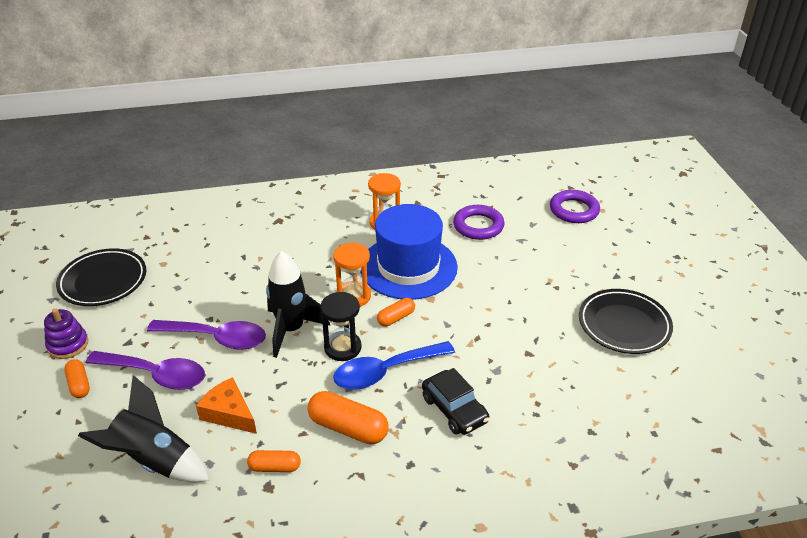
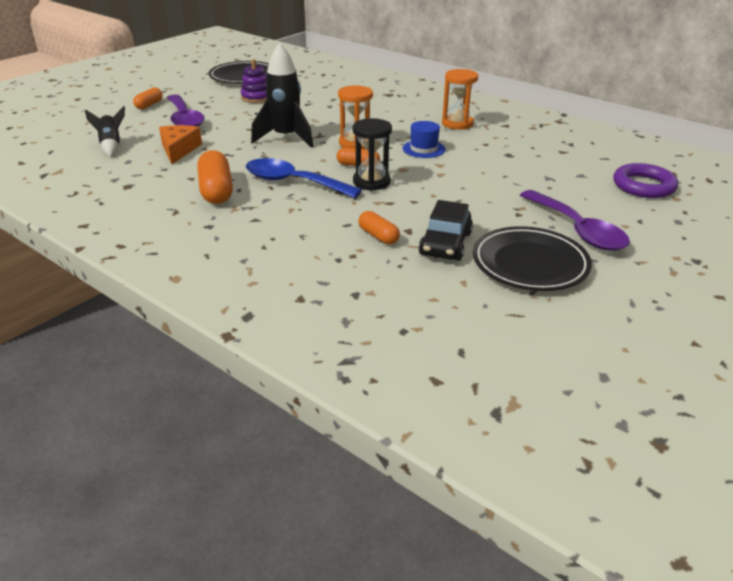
camera: 50 degrees right, 5 degrees down
(68, 345) = (177, 90): purple stacking toy -> purple stacking toy (256, 97)
(154, 460) = (111, 146): black rocket -> black rocket, size x0.59
(216, 338) = (242, 121): purple spoon -> purple spoon (577, 230)
(275, 467) = (148, 181): orange capsule -> orange capsule (378, 236)
(342, 348) = (295, 159): black hourglass -> black hourglass (371, 182)
(408, 267) = (423, 149): blue hat -> blue hat, size x0.43
(454, 409) = (291, 222): black car -> black car (445, 244)
(478, 226) = (528, 155): purple ring -> none

